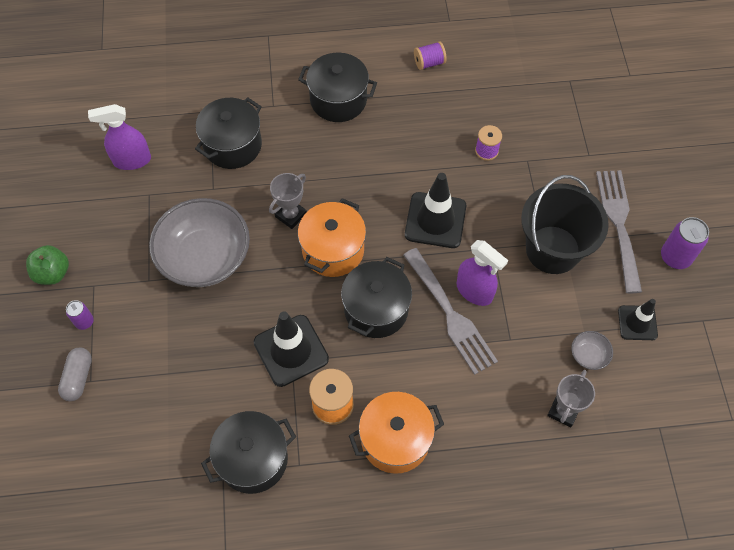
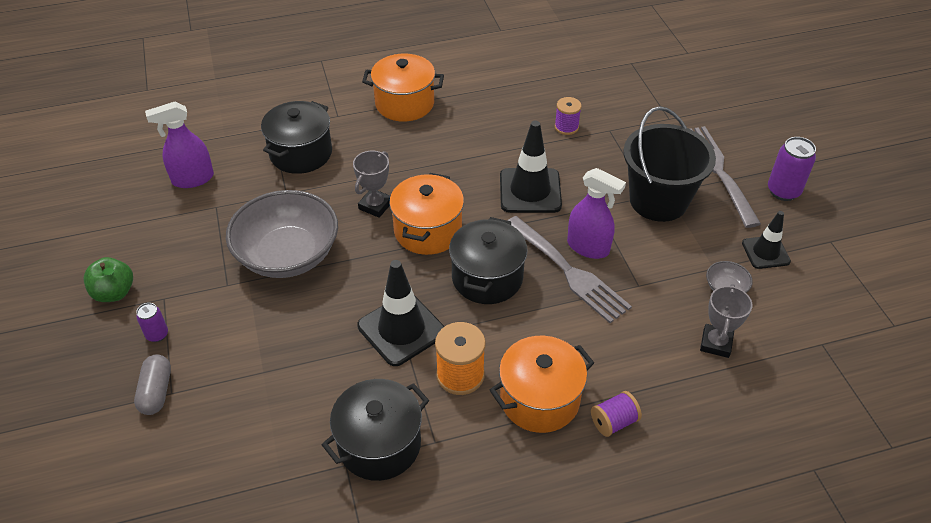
camera: 10 degrees left, 15 degrees down
(338, 100) = (404, 103): black pot -> orange pot
(429, 63) = (489, 64): purple spool -> purple spool (614, 422)

